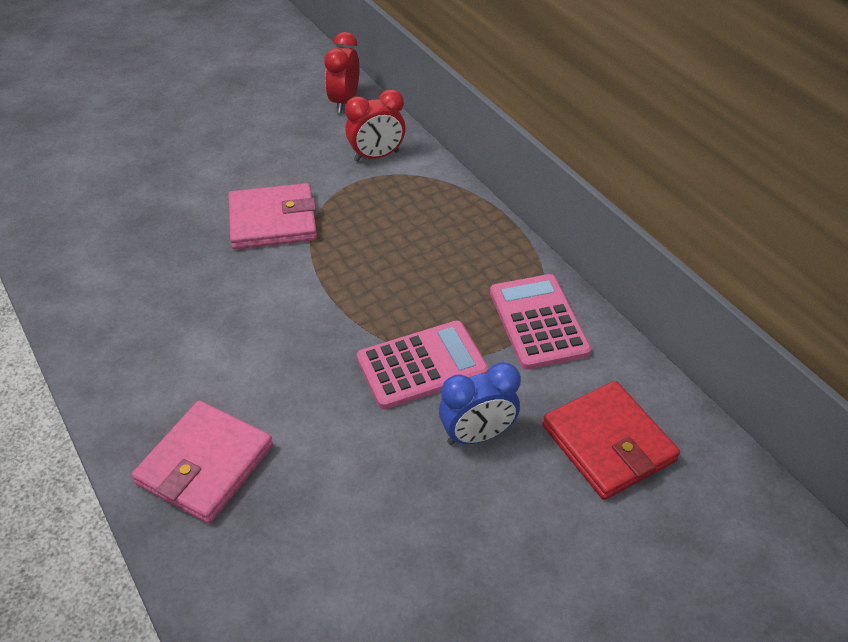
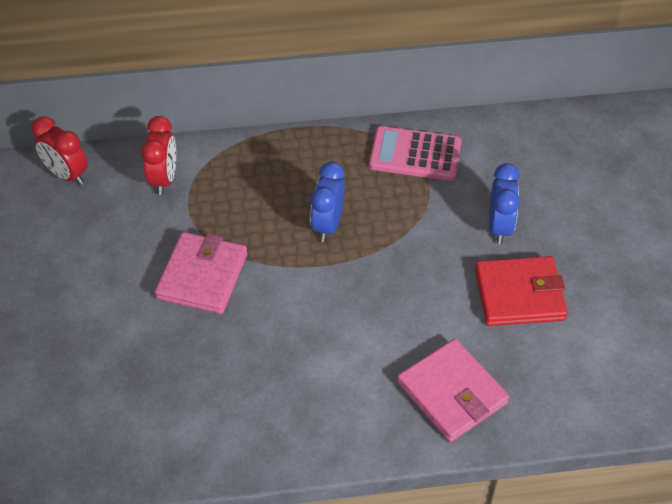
camera: 65 degrees left, 5 degrees up
(388, 285) = (327, 225): none -> blue clock
(422, 365) = (421, 234): pink calculator -> none
(608, 443) = (537, 164): red wallet -> red wallet (519, 294)

